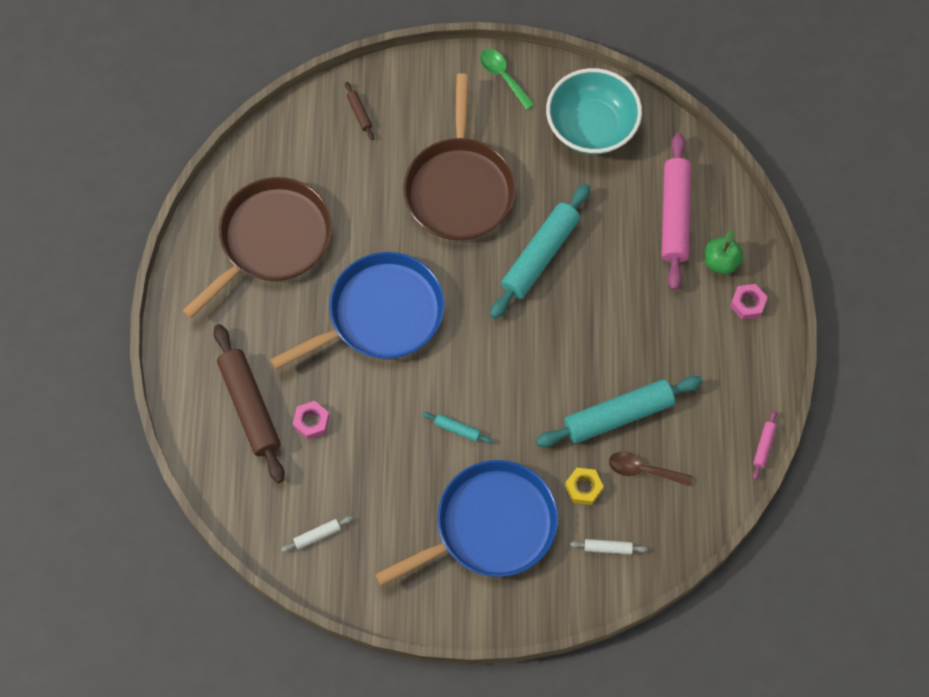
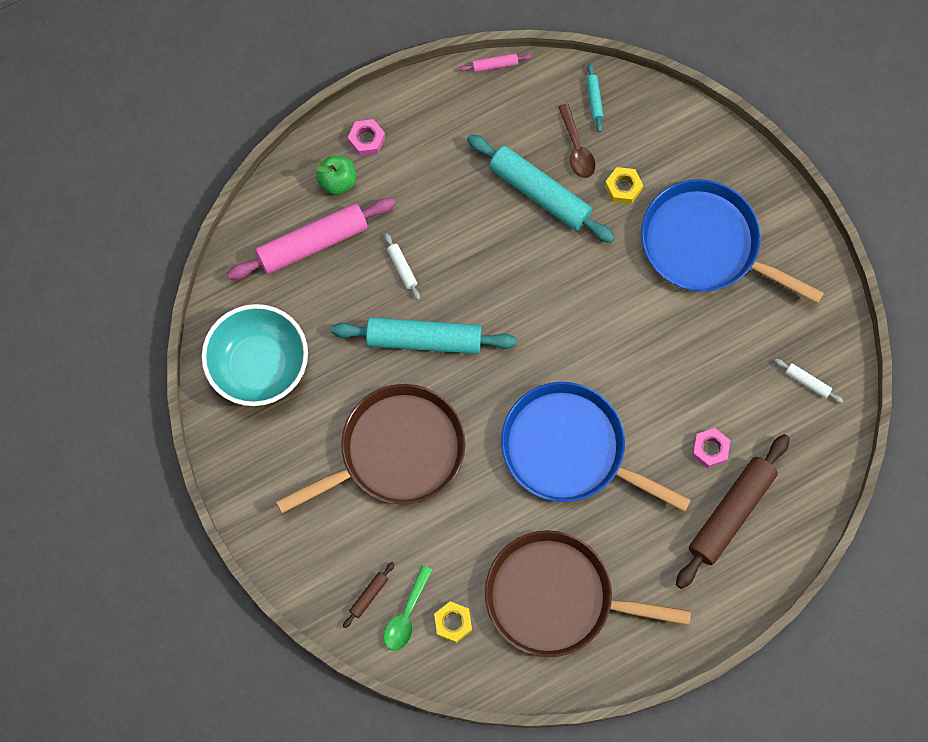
camera: 120 degrees left, 5 degrees up
(301, 159) = (453, 623): none -> yellow nut
(457, 429) = (636, 319): turquoise rolling pin -> turquoise rolling pin (594, 100)
(503, 77) = (248, 478): green spoon -> green spoon (406, 615)
(608, 548) = (663, 142): white rolling pin -> white rolling pin (402, 268)

